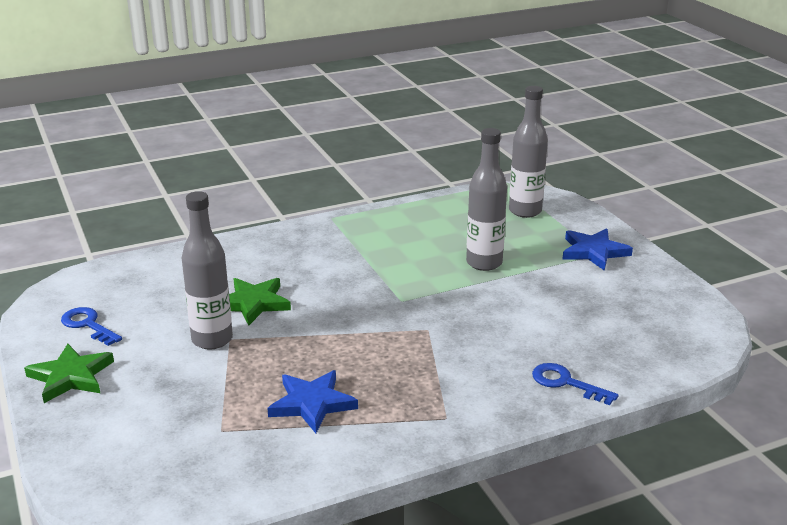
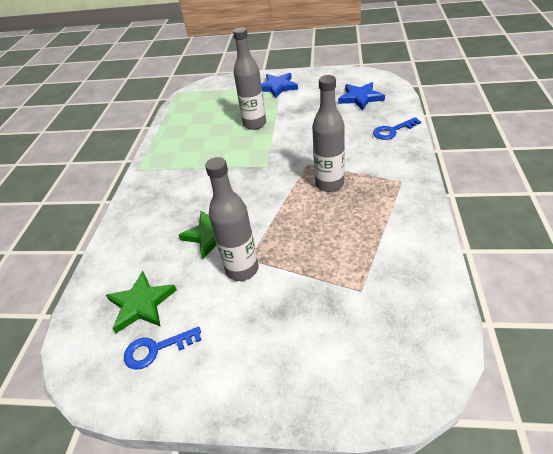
camera: 55 degrees left, 15 degrees up
(71, 376) = (228, 379): green star -> green star (141, 304)
(312, 404) = (355, 235): blue star -> blue star (360, 98)
(525, 211) = (214, 95): grey bottle -> grey bottle (329, 184)

